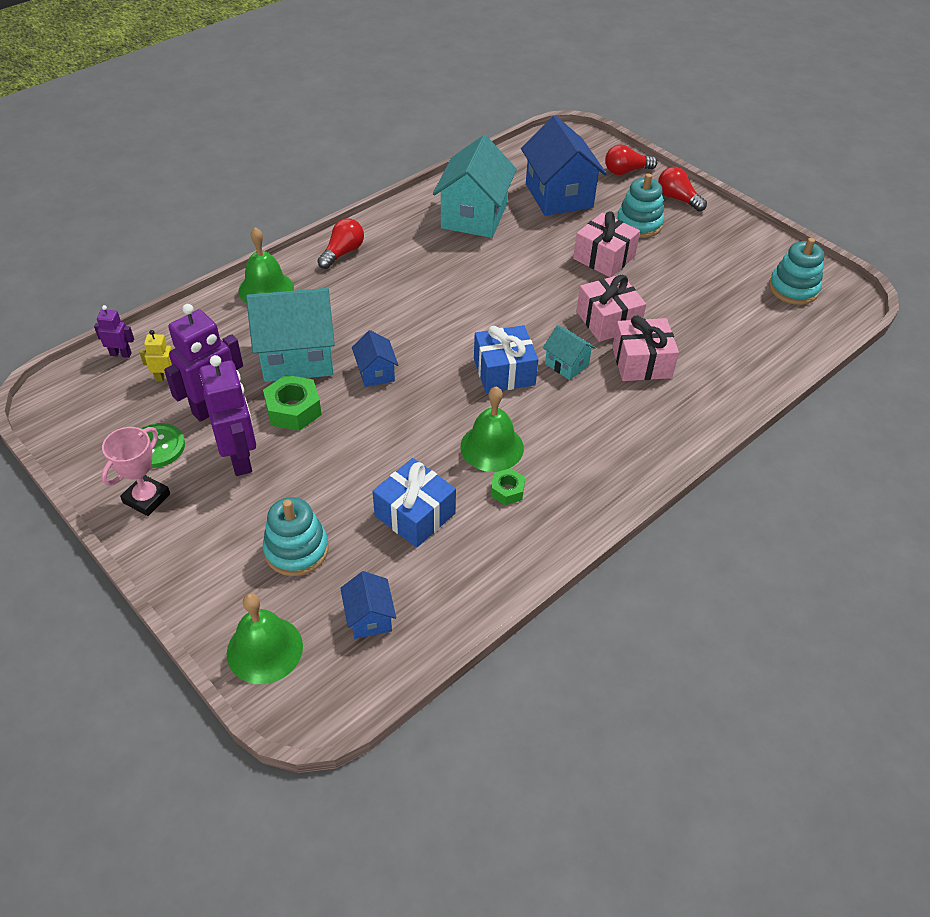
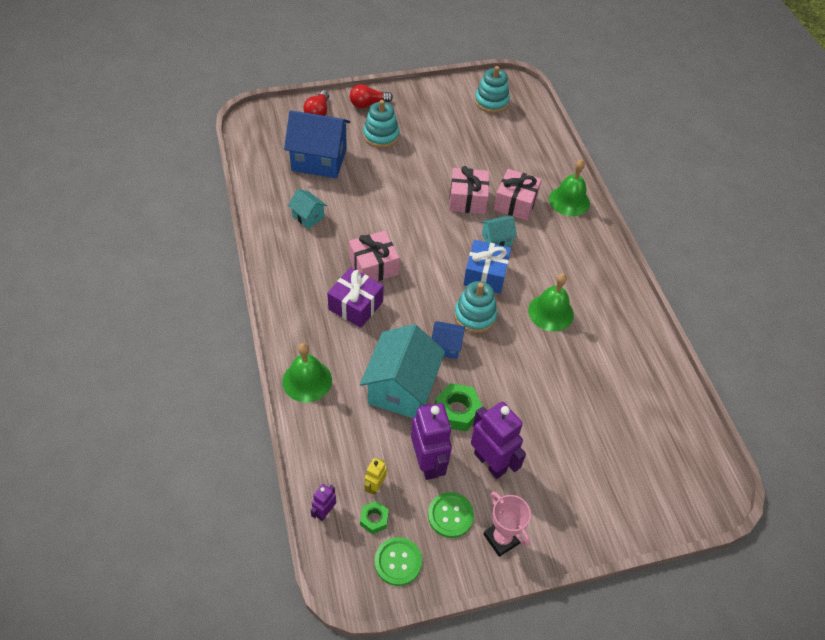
camera: 65 degrees left, 5 degrees up
(86, 424) = (398, 562): none -> green button
(240, 458) = (490, 462): purple robot -> purple robot turned 45 degrees clockwise
(264, 649) = (667, 504): green bell -> green bell (569, 200)
(296, 550) = (592, 457): turquoise stacking toy -> turquoise stacking toy (475, 316)
(342, 253) = (295, 313): red light bulb -> none
(369, 618) = (663, 436): blue house -> none
(382, 288) = (355, 305): none -> purple gift
(415, 514) = (590, 378): blue gift -> none
(474, 216) = (308, 216): turquoise house -> turquoise house, size x0.49
(507, 490) = (591, 321): green nut -> green nut (374, 519)
(604, 257) = (404, 170): pink gift -> pink gift (373, 266)

